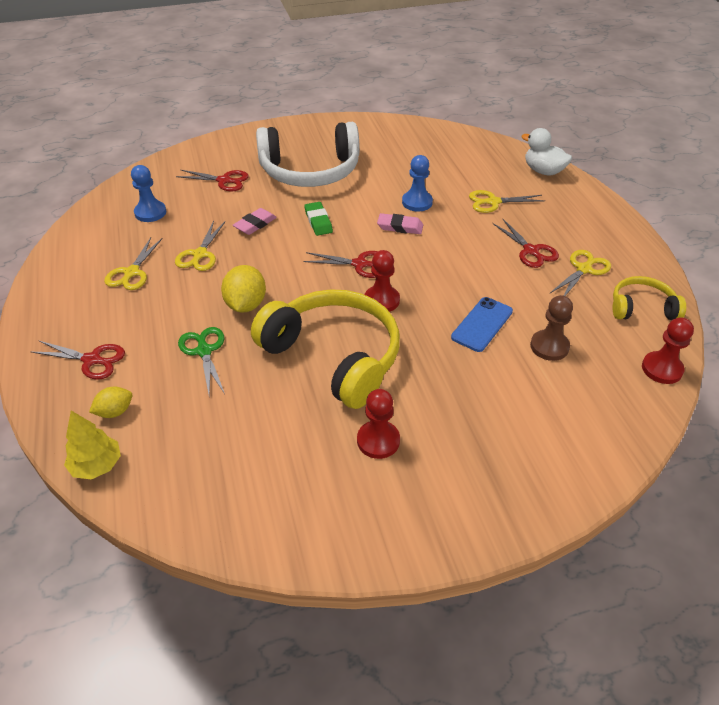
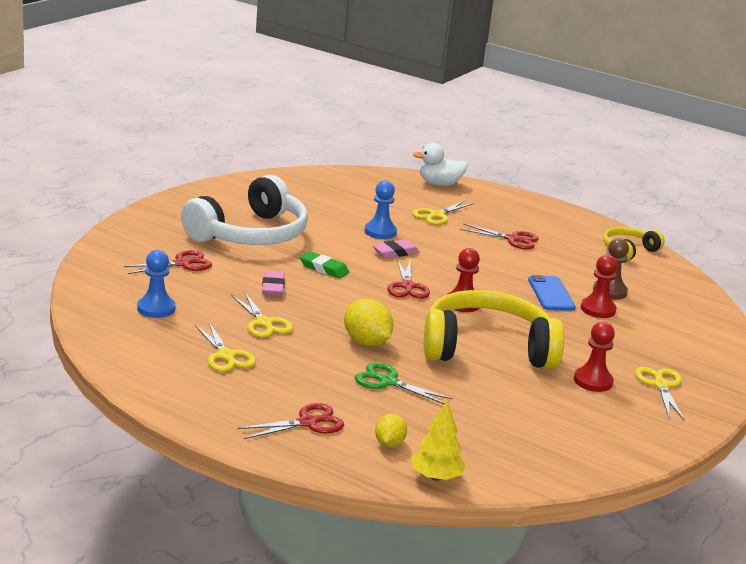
camera: 45 degrees left, 20 degrees down
(359, 264) = (407, 286): red scissors -> red scissors turned 120 degrees clockwise
(583, 269) = (562, 240): yellow scissors -> yellow scissors (660, 385)
(662, 369) = (686, 280): red pawn -> red pawn (598, 309)

